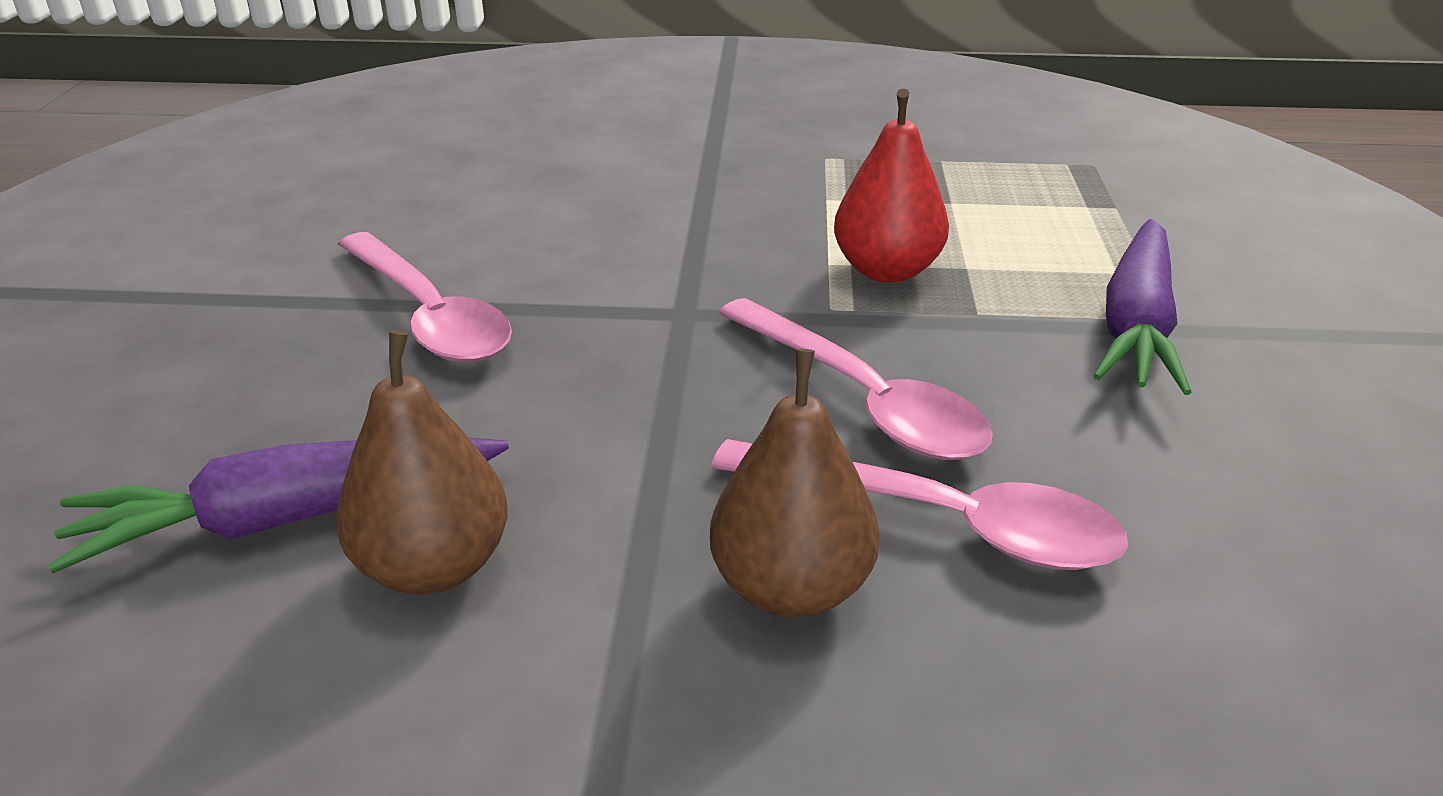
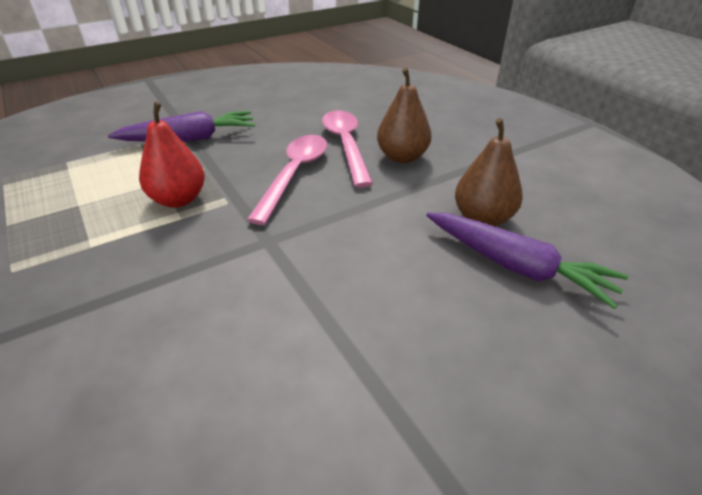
camera: 125 degrees left, 5 degrees up
(428, 315) = (352, 331): pink spoon -> none

